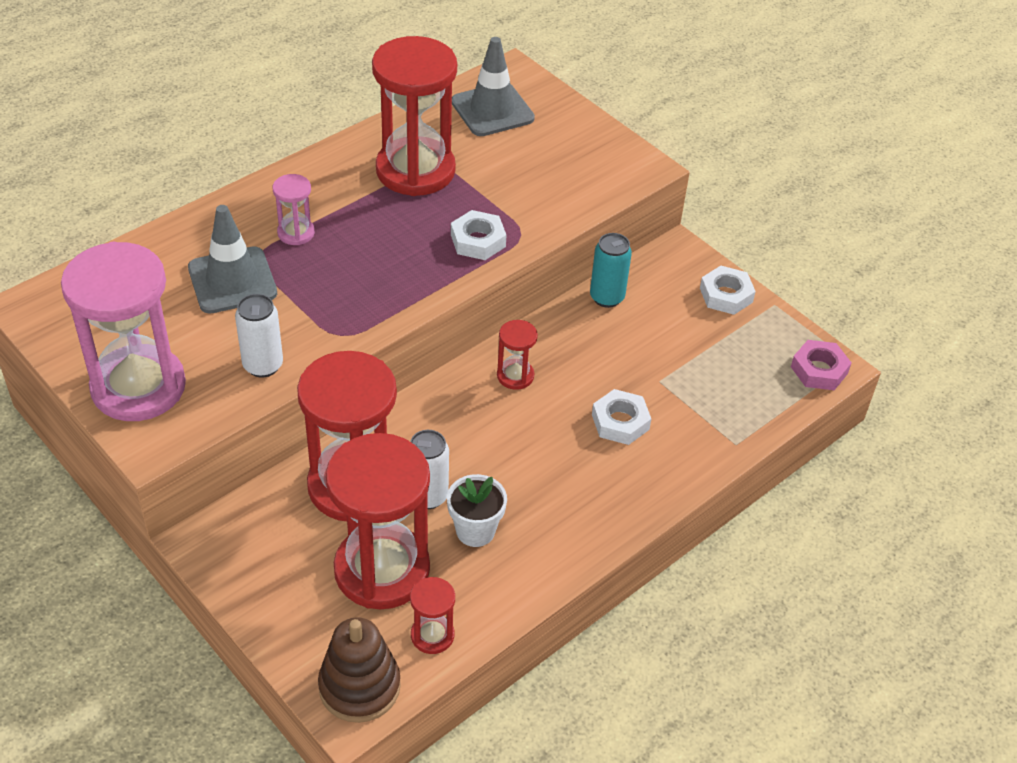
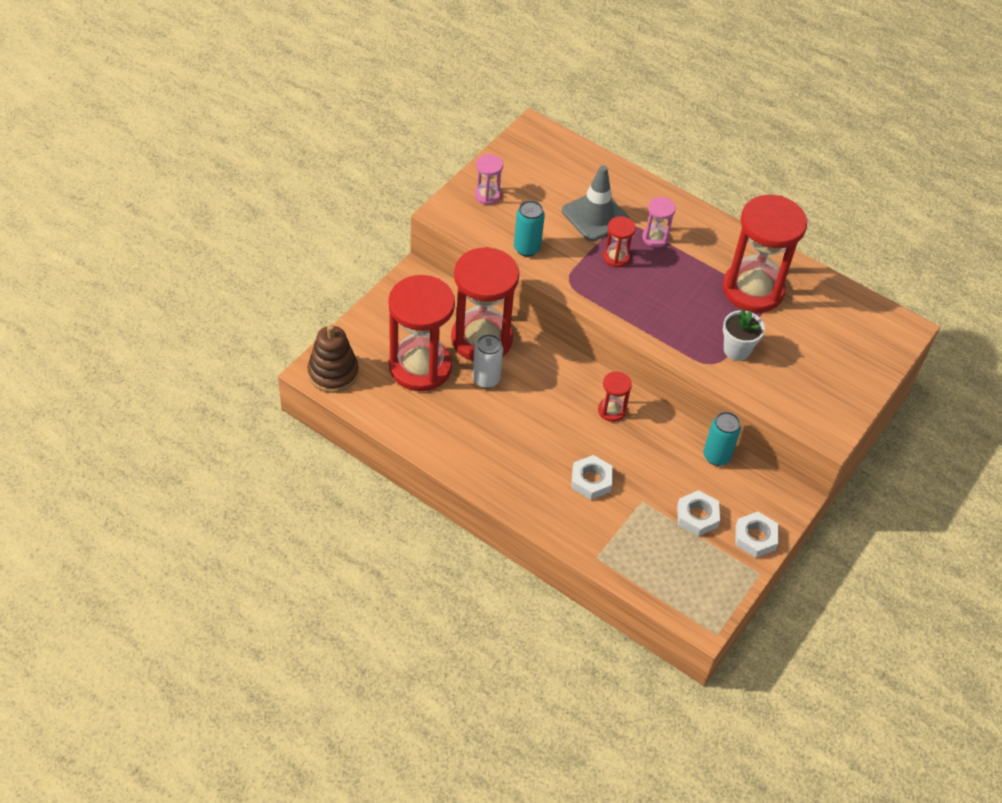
camera: 75 degrees right, 5 degrees up
(138, 387) = (487, 195): pink hourglass -> pink hourglass, size x0.44
(263, 365) = (526, 248): white can -> turquoise can
(432, 635) = (378, 402): red hourglass -> red hourglass (616, 257)
(475, 531) = (465, 410): white flower pot -> white flower pot (736, 350)
(478, 240) = (694, 339): white nut -> white nut (697, 516)
(492, 110) = (848, 323): grey traffic cone -> none
(819, 370) = (697, 611): pink nut -> none

